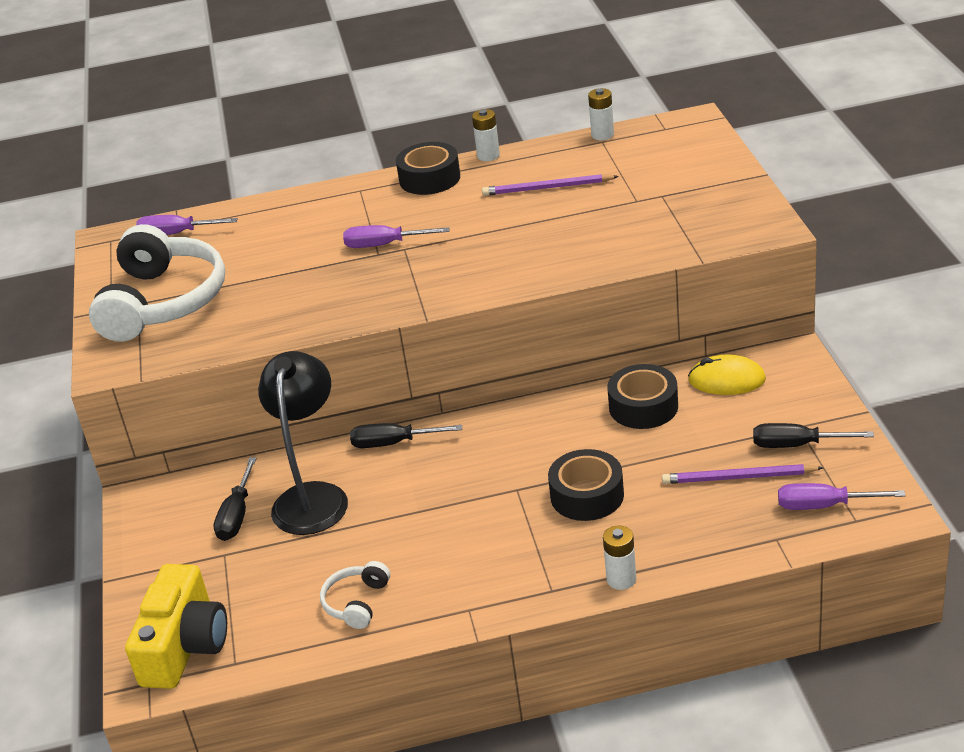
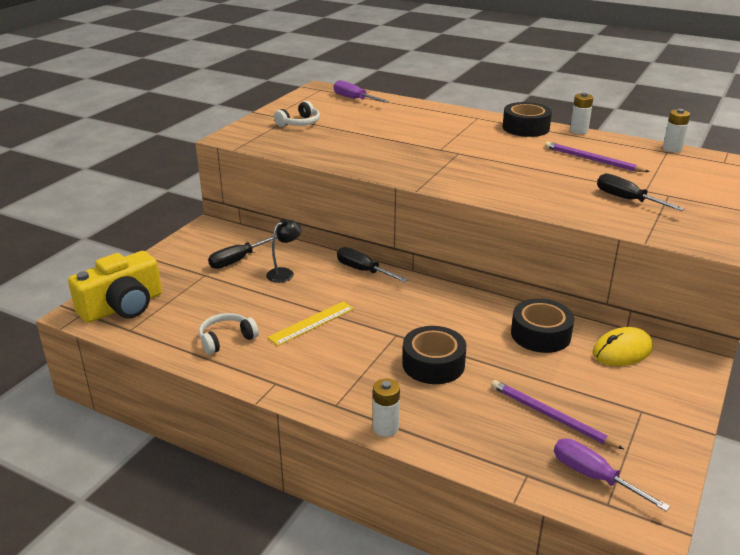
camera: 35 degrees right, 5 degrees down
(163, 302) = (299, 123): white headphones -> white headphones, size x0.44
(313, 497) = (284, 273): black lamp -> black lamp, size x0.48
(385, 245) = (450, 147): purple screwdriver -> none
(419, 530) = (311, 323): none -> yellow ruler
(726, 380) = (622, 351): yellow mouse -> yellow mouse turned 75 degrees counterclockwise
(797, 445) = (624, 422): black screwdriver -> black screwdriver (627, 200)

